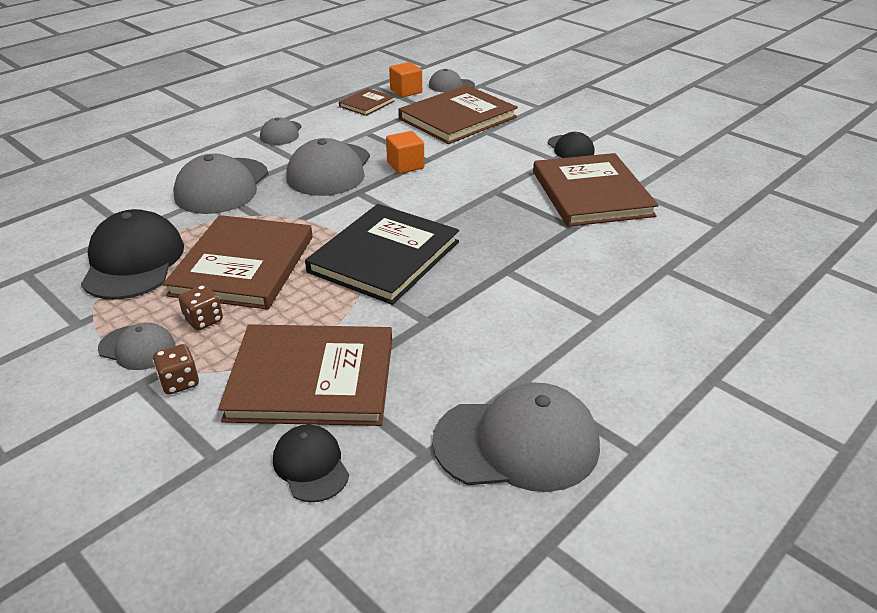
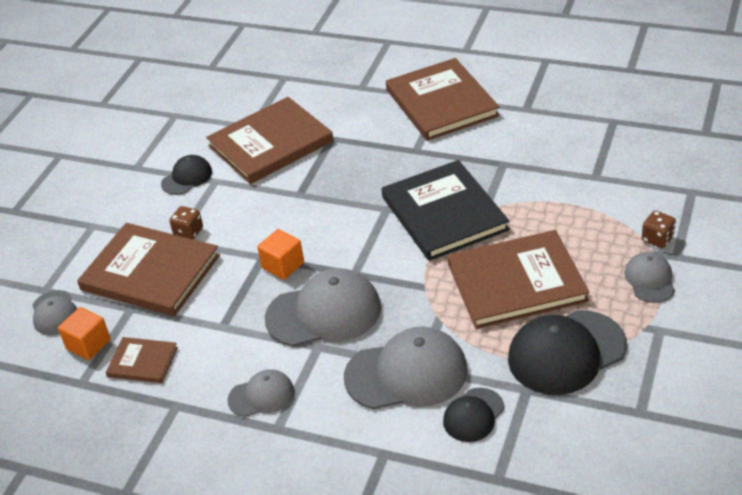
camera: 110 degrees left, 5 degrees up
(204, 320) = (594, 265): brown dice -> brown dice (188, 232)
(311, 465) = (660, 155): black cap -> black cap (473, 415)
(312, 378) = (600, 186): brown book -> brown book (441, 103)
(384, 256) = (444, 213): black book -> black book turned 60 degrees clockwise
(517, 443) = (576, 96): grey cap -> none

